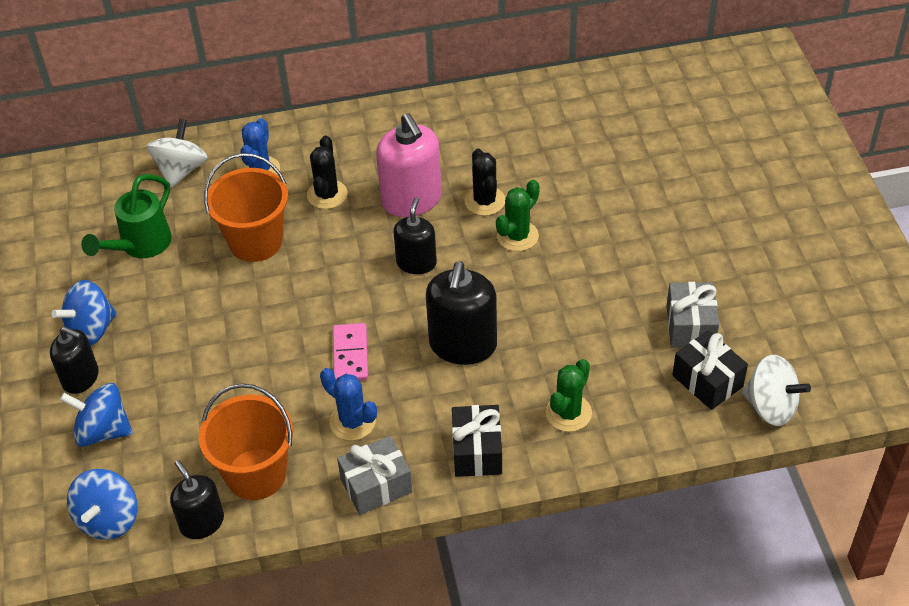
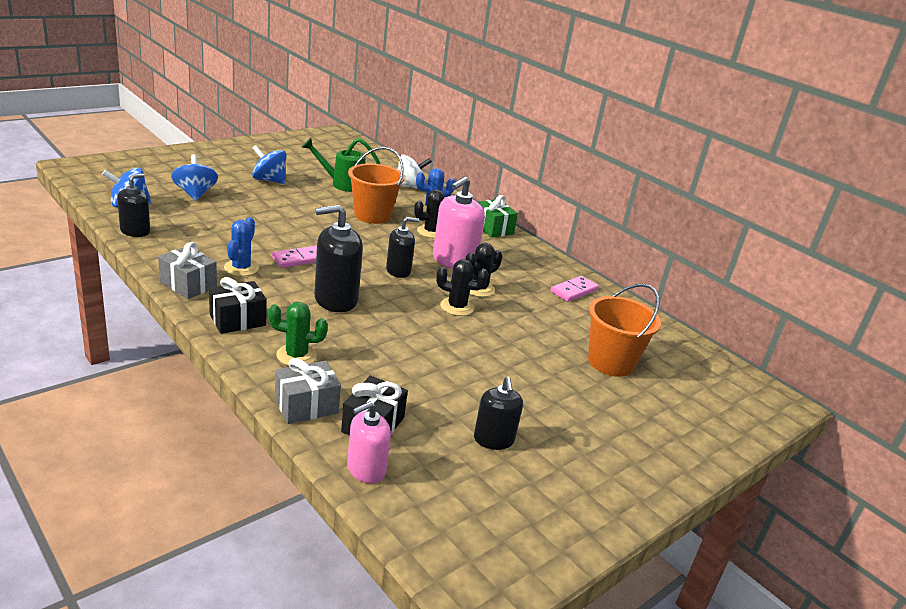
camera: 55 degrees right, 20 degrees down
(81, 378) = (231, 183): black soap dispenser -> black soap dispenser (493, 439)
(256, 474) = (181, 242): orange bucket -> orange bucket (611, 362)
(342, 128) = (493, 228): none -> green gift
(517, 236) = (457, 307): green cactus -> black cactus
(519, 116) = (573, 291): none -> pink domino
(690, 326) = (428, 405): grey gift -> grey gift (306, 406)
(771, 406) = (366, 469): white spinning top -> pink soap dispenser

